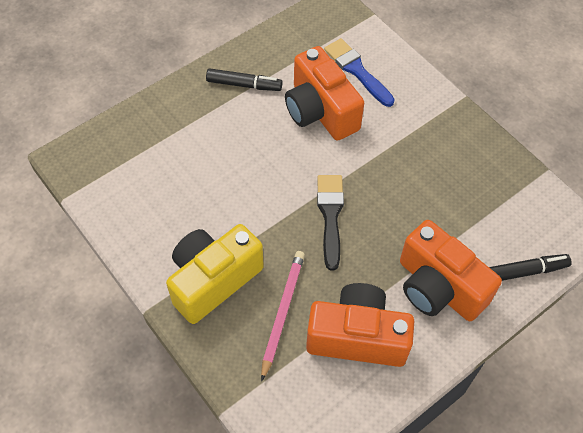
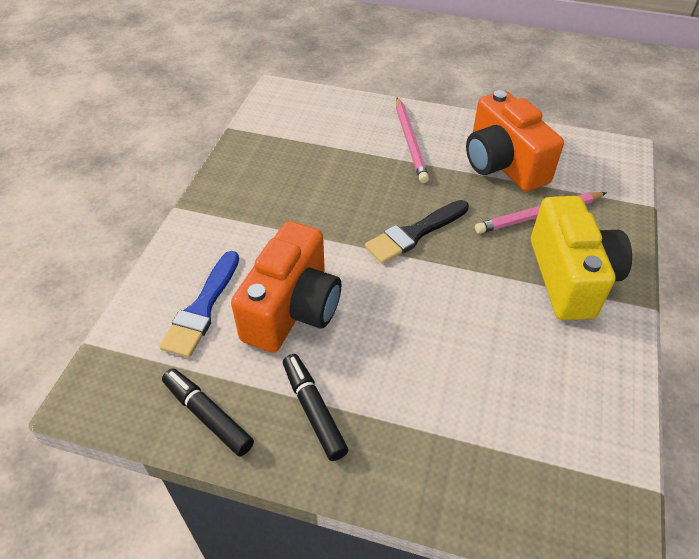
camera: 125 degrees left, 10 degrees down
(213, 280) = (570, 277): yellow camera -> yellow camera turned 105 degrees counterclockwise
(438, 287) = (410, 141): orange camera -> pink pencil
(525, 271) = (346, 106): black marker -> black marker (208, 416)

